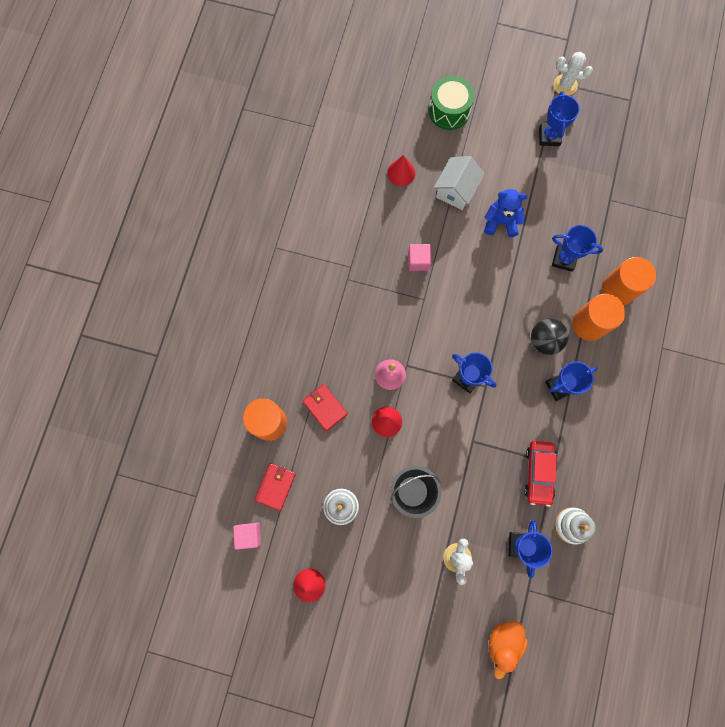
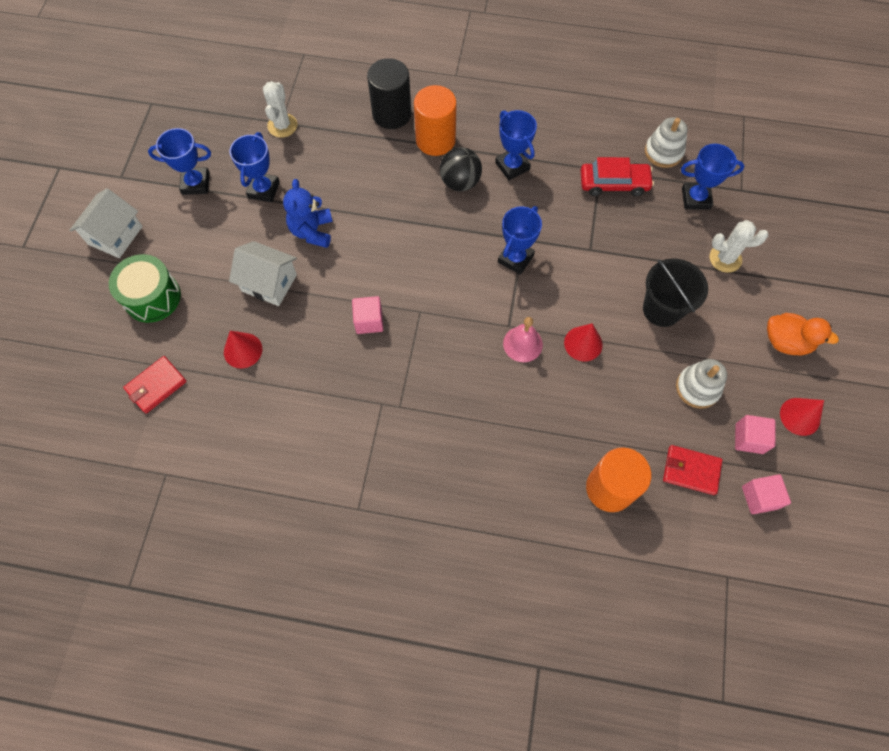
camera: 95 degrees left, 10 degrees down
(295, 538) = (749, 438): none -> pink cube
(325, 407) = (577, 418): red wallet -> red wallet (156, 386)
(503, 83) = (115, 235): none -> white house
(503, 641) = (800, 210): orange duck -> orange duck (786, 342)
(564, 259) = (358, 165): blue trophy -> blue trophy (263, 190)
(565, 85) = (124, 169): white cactus -> white cactus (282, 125)
(618, 289) = (391, 114): orange cylinder -> black cylinder

